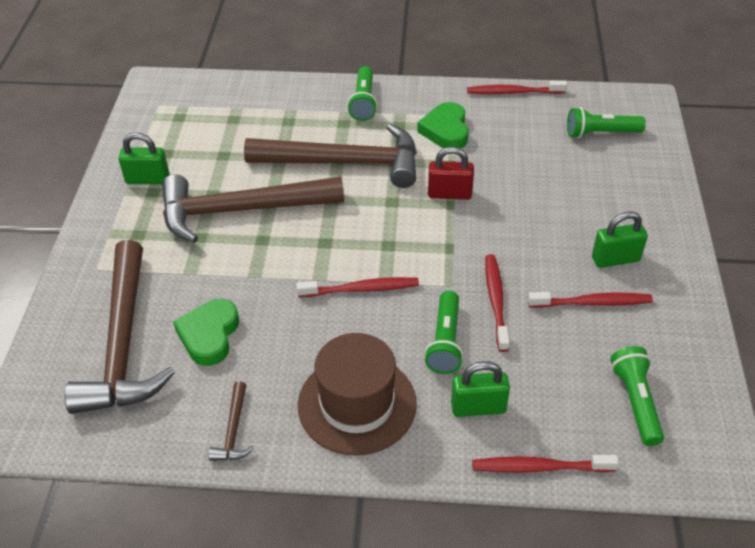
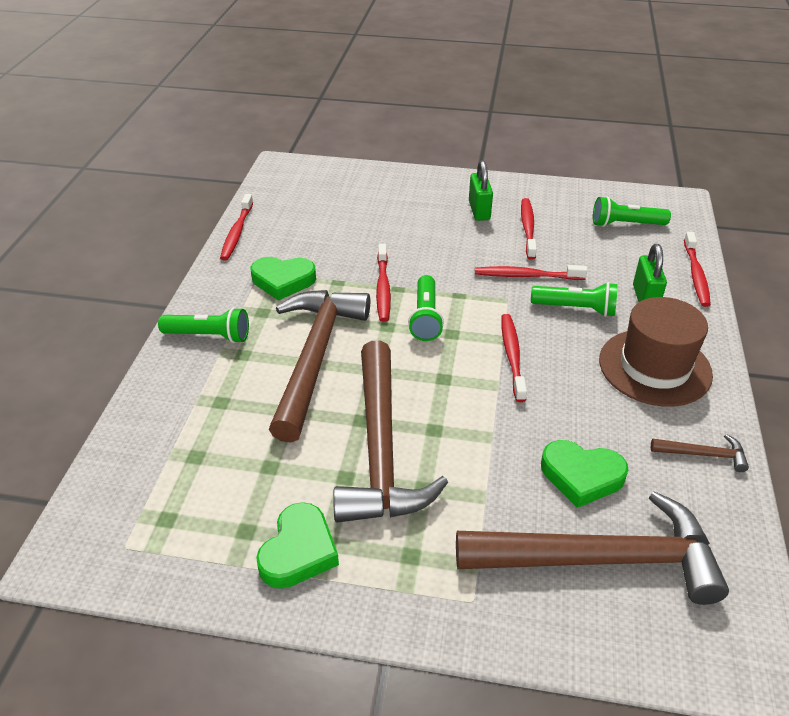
camera: 85 degrees left, 5 degrees down
(147, 179) = (298, 551): green padlock -> green heart
(449, 194) = (383, 288): red padlock -> red toothbrush
(601, 133) = (318, 194): green flashlight -> green flashlight (425, 317)

